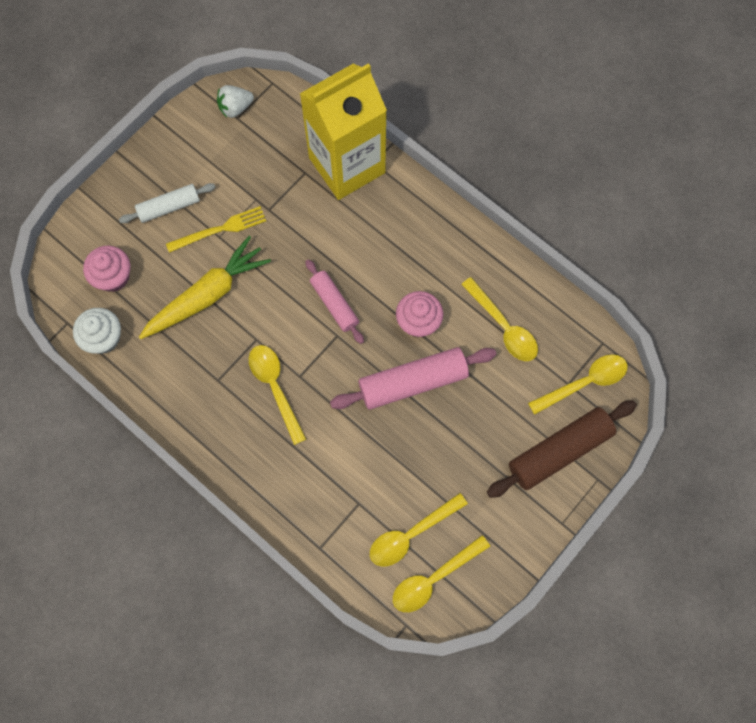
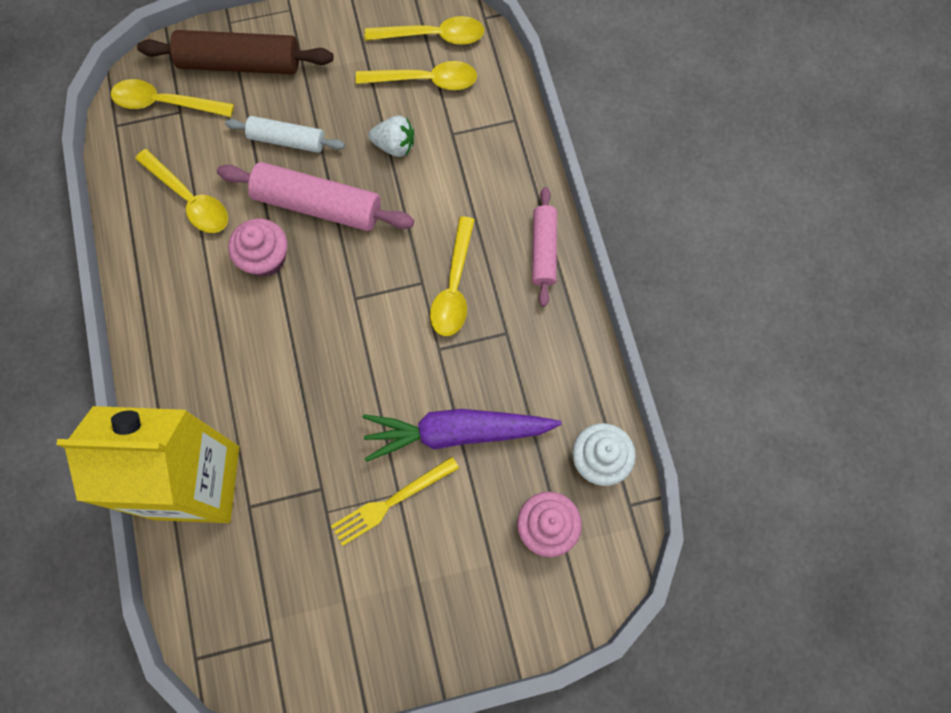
camera: 145 degrees left, 0 degrees up
(169, 207) = (429, 572): white rolling pin -> white rolling pin (287, 140)
(207, 295) = (456, 433): yellow carrot -> purple carrot
(220, 229) = (391, 502): yellow fork -> yellow fork turned 45 degrees counterclockwise
(235, 108) = (263, 655): white strawberry -> white strawberry (394, 145)
(334, 304) = (332, 332): pink rolling pin -> pink rolling pin (543, 250)
(503, 326) = (190, 199): yellow spoon -> yellow spoon turned 135 degrees clockwise

